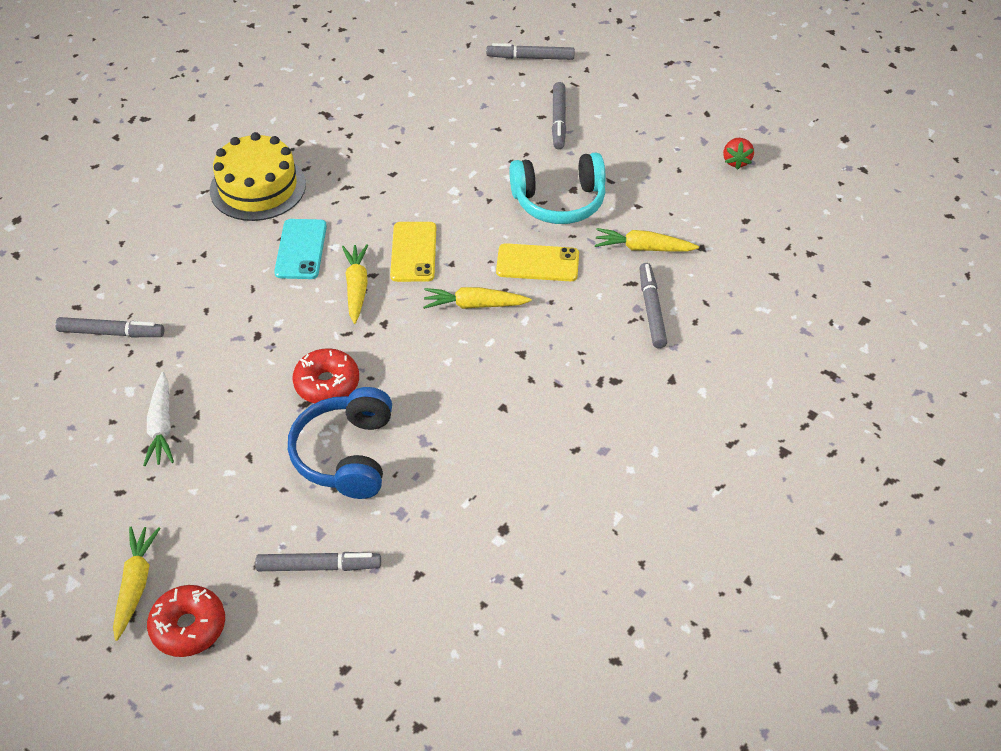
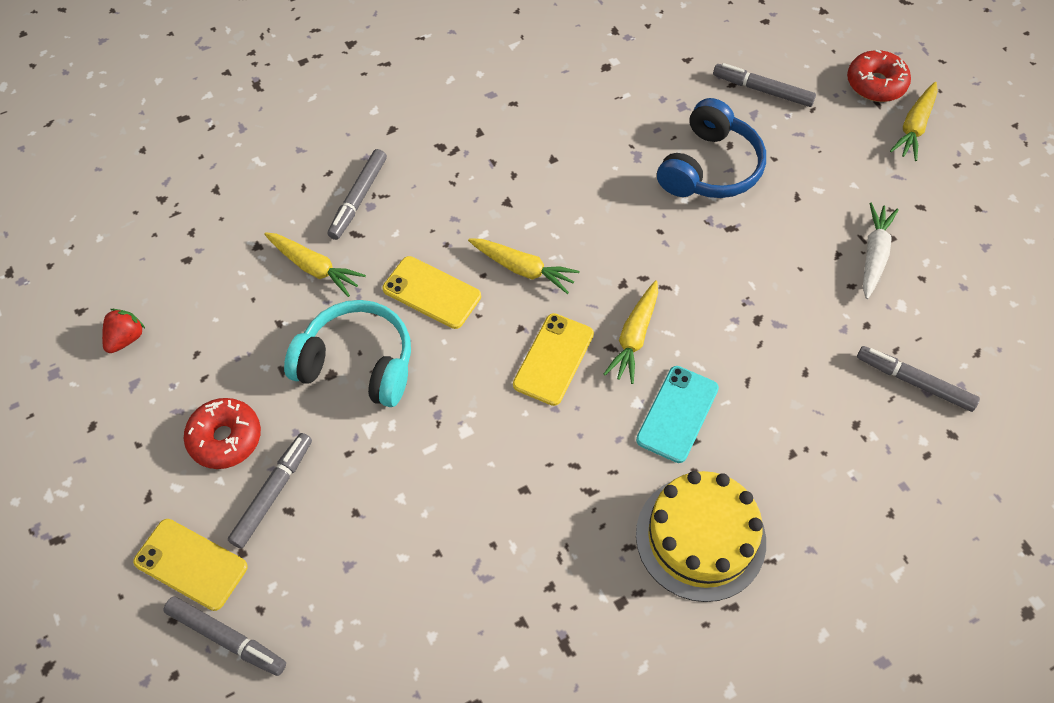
camera: 155 degrees left, 10 degrees up
(327, 384) = (704, 239): red donut -> red donut (225, 438)
(579, 77) = (191, 564): none -> yellow phone

